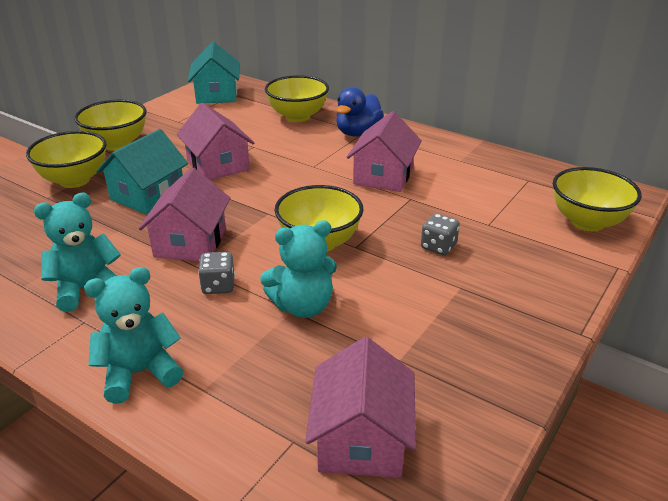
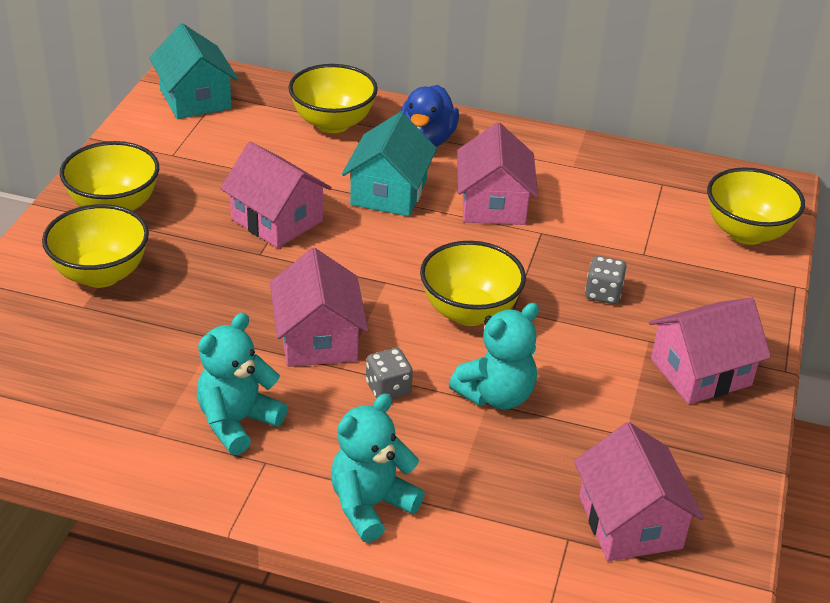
camera: 20 degrees left, 5 degrees up
(148, 195) = (217, 281): turquoise house -> turquoise house (389, 192)
(497, 320) = (701, 372): none -> pink house

